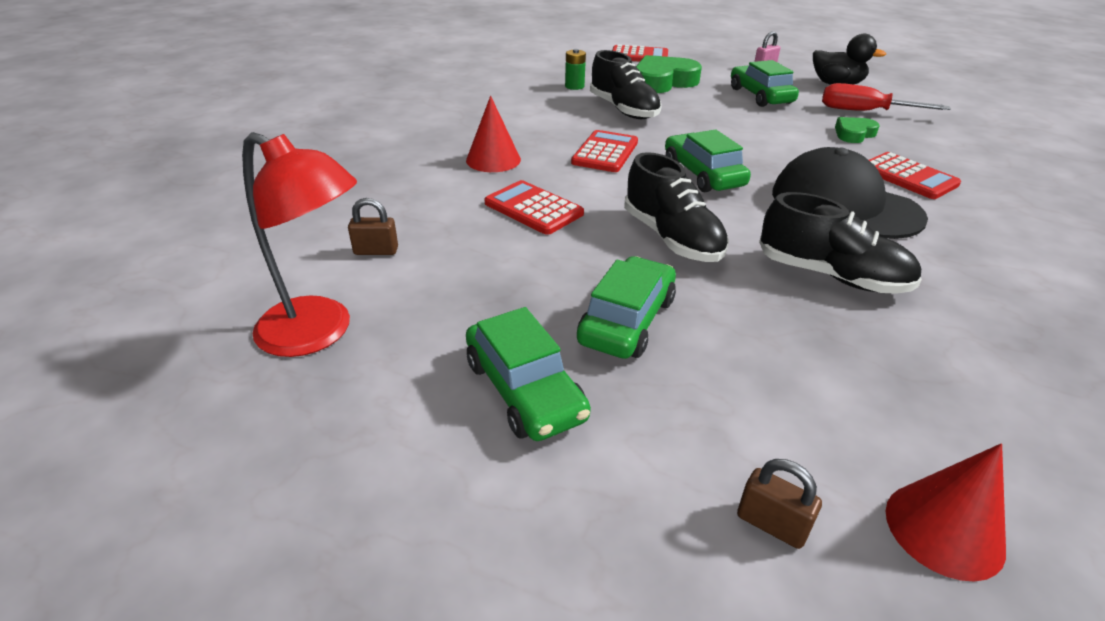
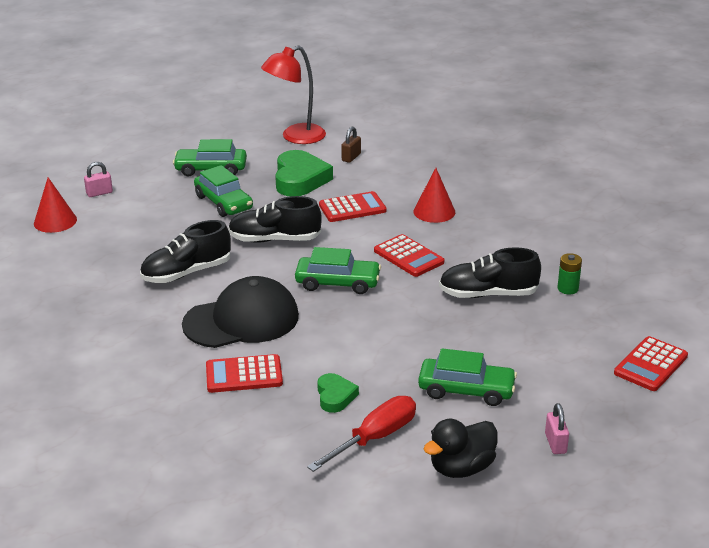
camera: 120 degrees right, 5 degrees down
(663, 82) = (549, 345): green heart -> green heart (300, 179)
(771, 524) = (99, 193): brown padlock -> pink padlock

